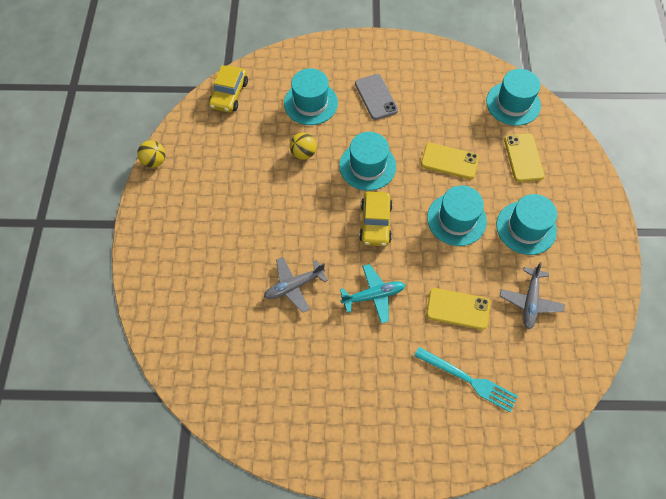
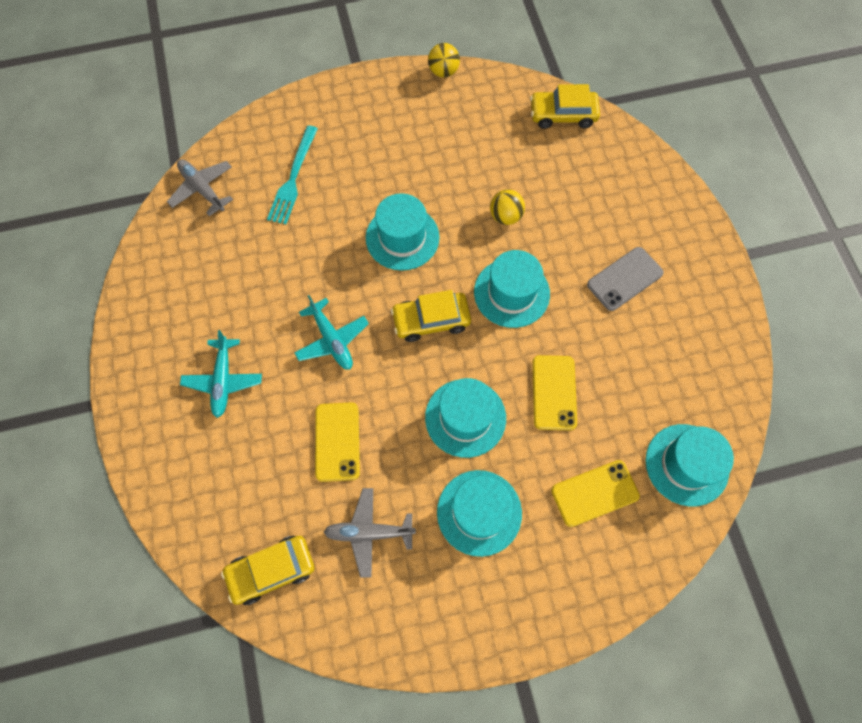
camera: 75 degrees right, 5 degrees up
(294, 286) = (324, 252): grey plane -> grey plane (202, 189)
(310, 103) = (584, 205): turquoise hat -> turquoise hat (402, 237)
(388, 386) = (223, 380): none -> turquoise plane
(468, 379) = (247, 470): turquoise fork -> turquoise fork (293, 178)
(548, 375) = (271, 570): none -> yellow car

